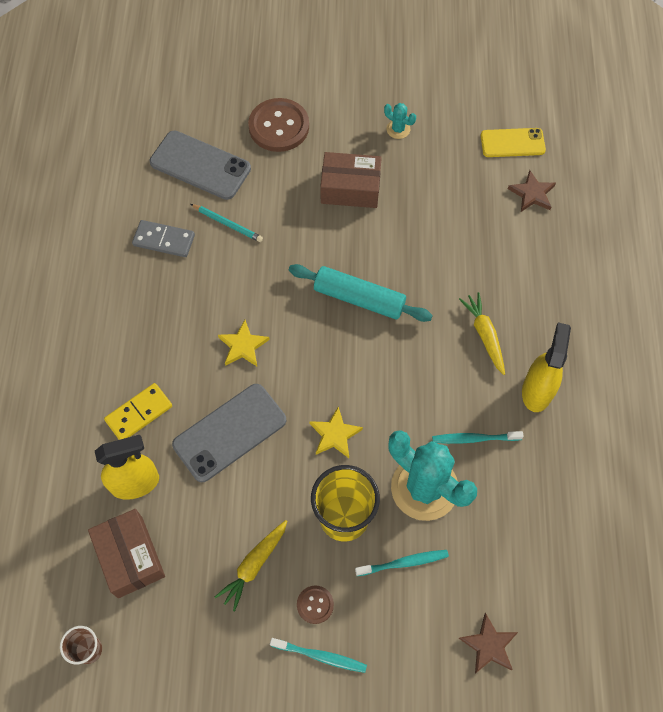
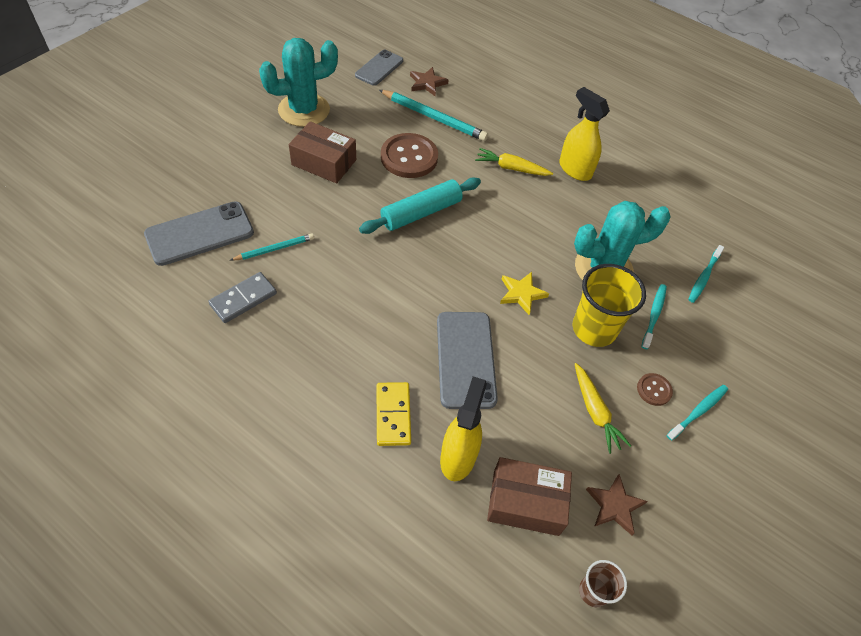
camera: 60 degrees left, 10 degrees down
(243, 346) = (395, 305): yellow star -> none
(279, 126) = (222, 167): brown button -> brown button (409, 157)
(350, 188) = (324, 162): brown box -> brown box turned 75 degrees clockwise
(398, 129) = (304, 110): turquoise cactus -> turquoise cactus, size x2.36
(474, 438) = (585, 220): turquoise toothbrush -> turquoise toothbrush (703, 277)
(489, 230) = (433, 118): none -> turquoise pencil
(489, 645) = (744, 306): brown star -> brown star (614, 506)
(512, 143) = (379, 68): yellow phone -> grey phone

